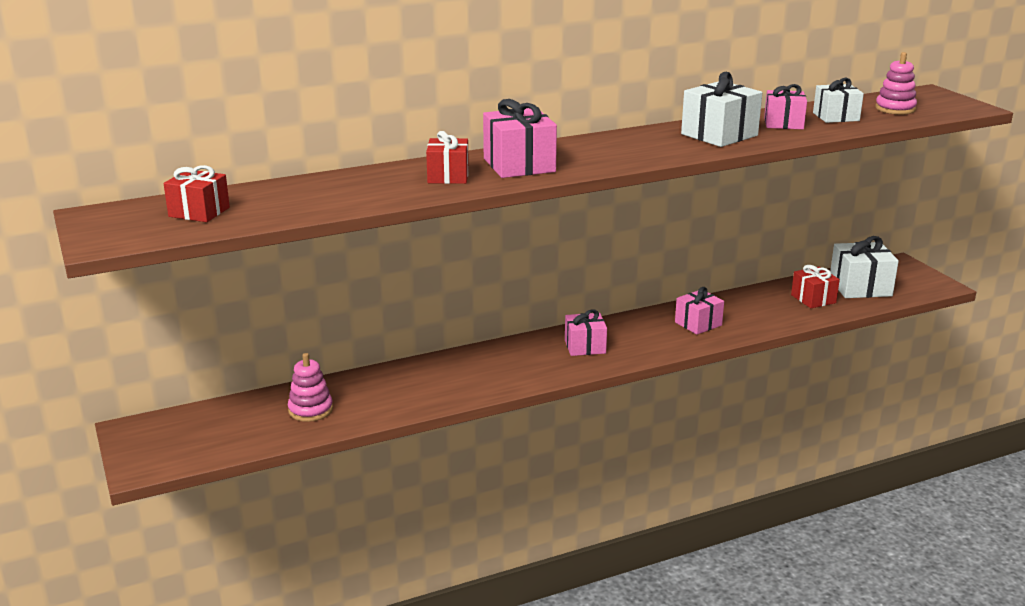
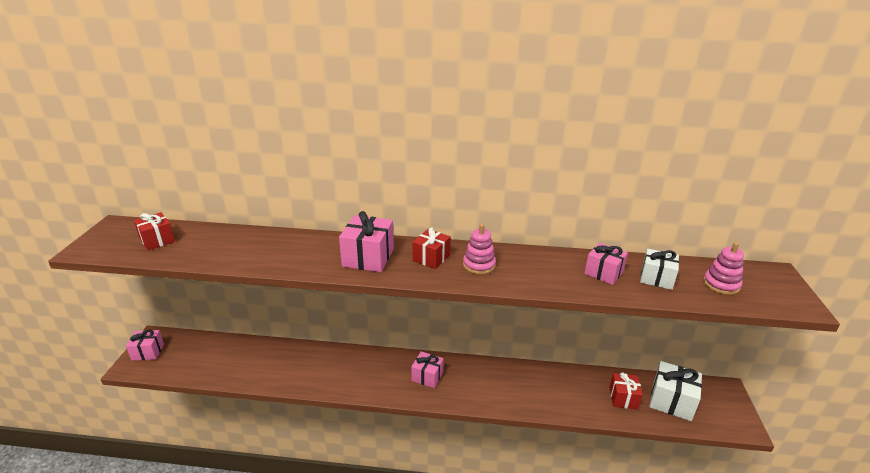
camera: 30 degrees right, 5 degrees up
(310, 410) = (239, 361): pink stacking toy -> pink stacking toy (479, 265)
(448, 176) = (315, 254): red gift -> red gift (431, 258)
(698, 324) = (518, 387): pink gift -> pink gift (148, 352)
(719, 135) = (538, 270): white gift -> none

